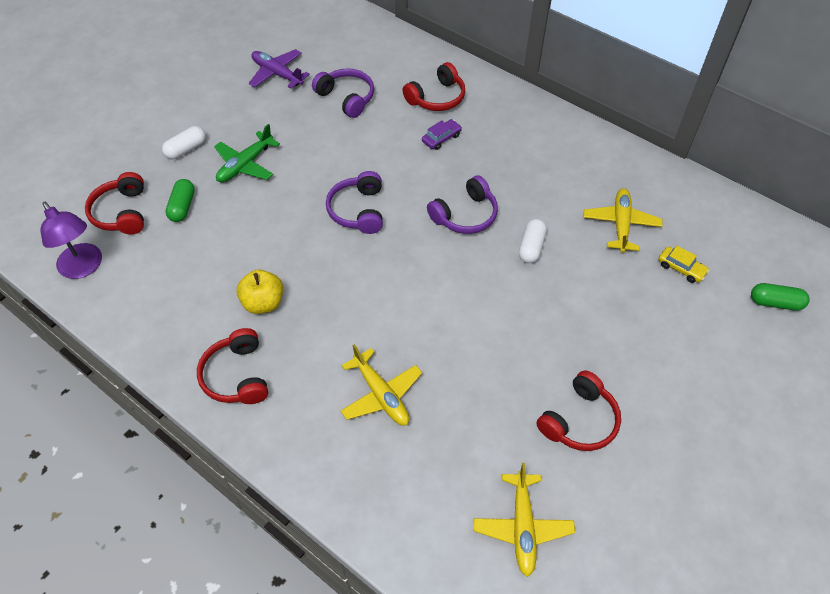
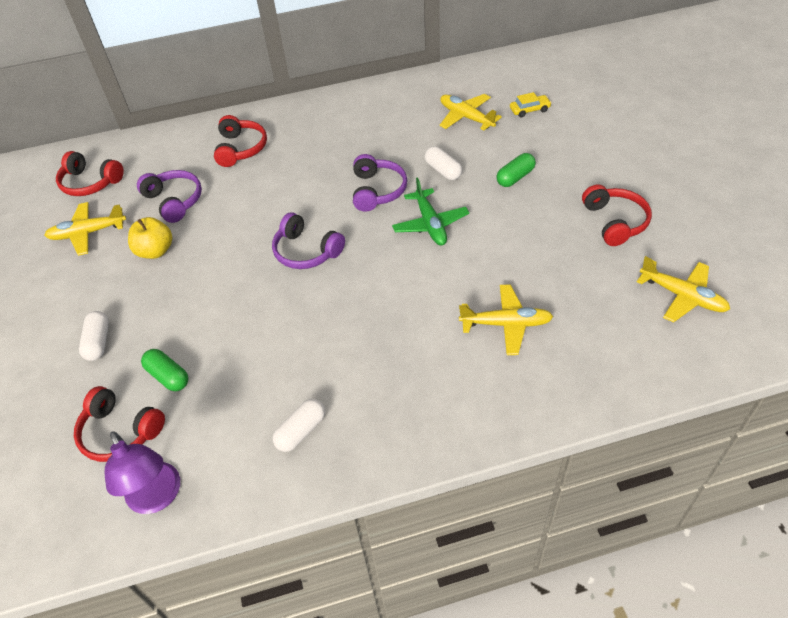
camera: 50 degrees left, 5 degrees down
(84, 267) = (157, 498): purple lamp -> purple lamp turned 60 degrees clockwise
(184, 315) = (301, 431): none -> white capsule
(237, 376) = (406, 418): red headphones -> red headphones (90, 183)
(245, 165) = (170, 305): green plane -> green plane (430, 224)
(263, 303) = (343, 362): yellow apple -> yellow apple (155, 251)
(277, 74) = (87, 233): purple plane -> yellow plane
(346, 98) = (174, 201): purple headphones -> purple headphones turned 60 degrees clockwise
(441, 138) = (286, 166): purple car -> none
(775, 303) = (592, 85): green capsule -> green capsule (515, 177)

